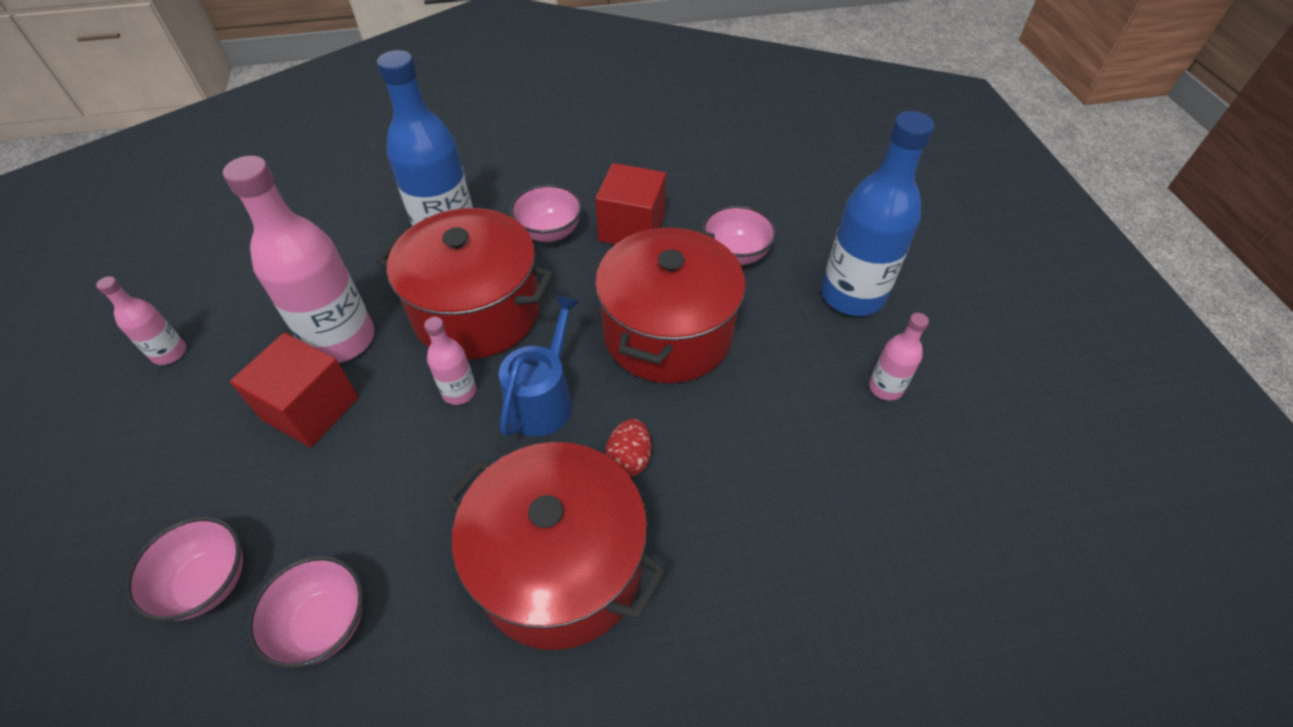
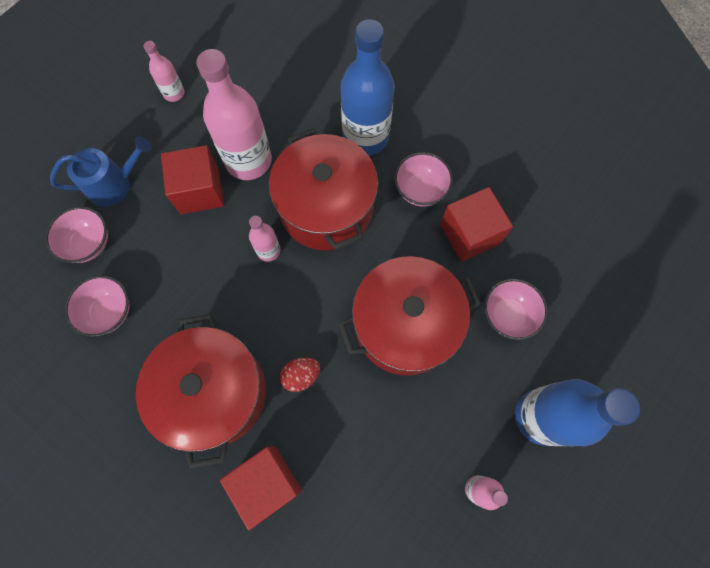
camera: 50 degrees right, 20 degrees up
(543, 399) = (300, 297): blue watering can -> blue watering can (114, 185)
(720, 585) = (267, 483): none -> red cube

